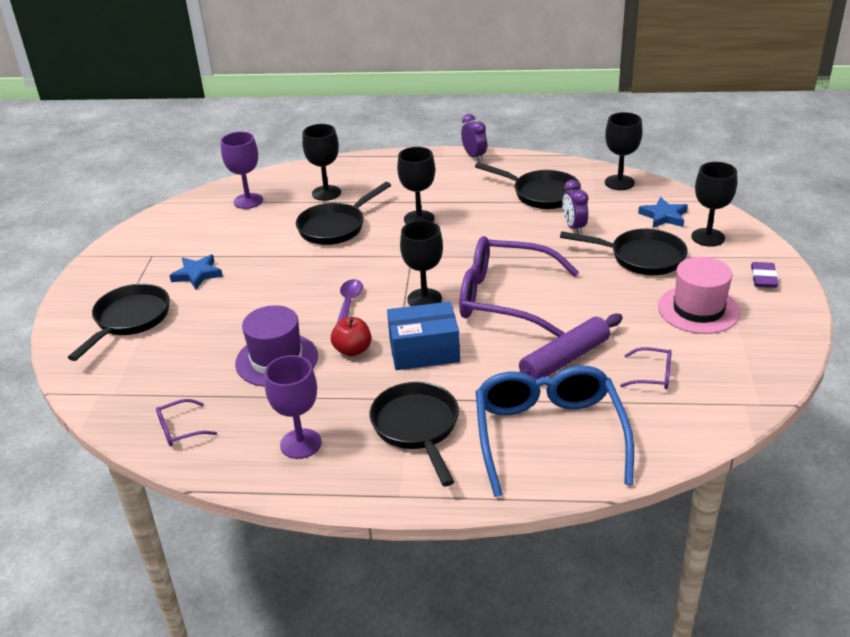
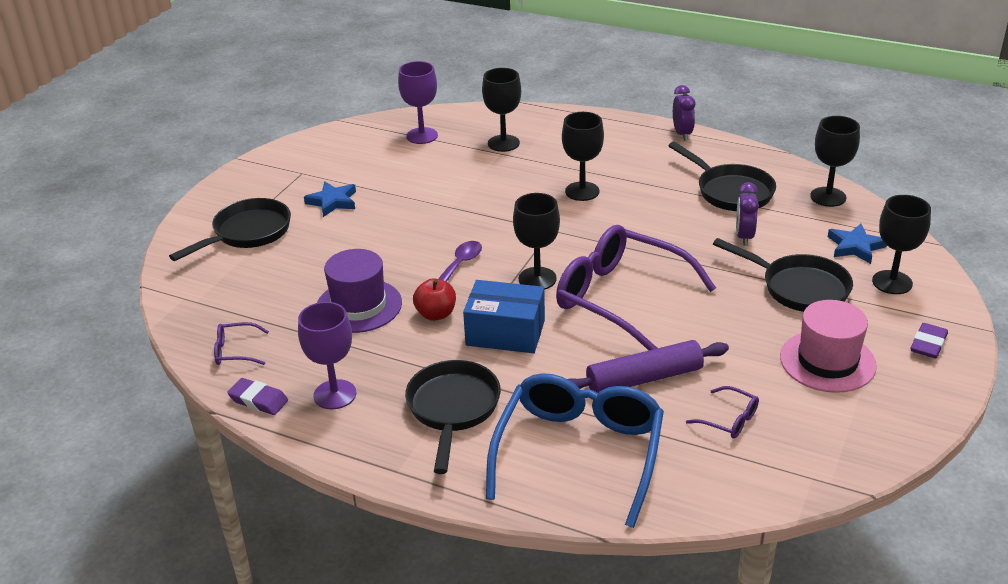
camera: 20 degrees right, 0 degrees up
(229, 468) = (258, 400): none -> purple eraser
(335, 227) = (492, 182): black pan -> none

